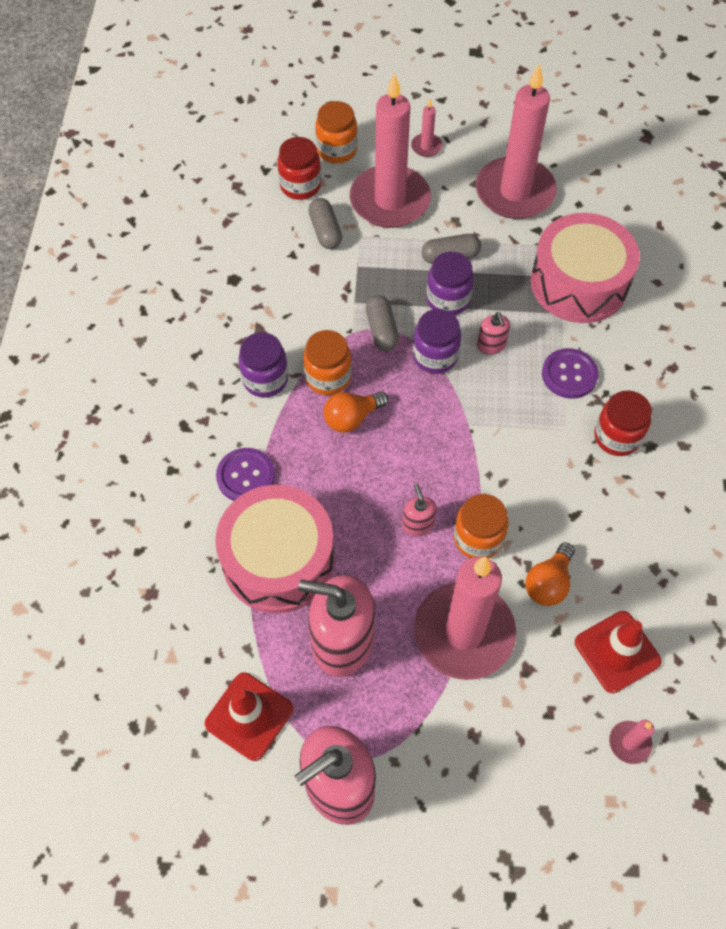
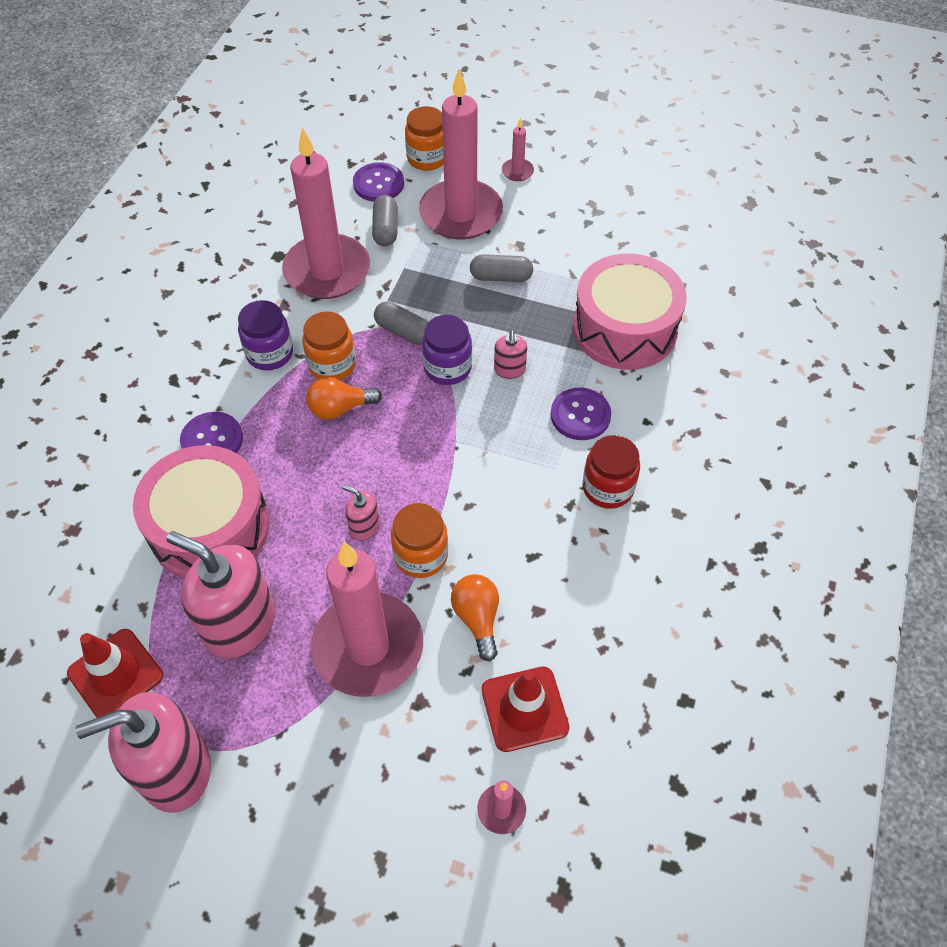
camera: 15 degrees right, 5 degrees down
(300, 186) = (378, 184): red jar -> purple button
(381, 330) = (403, 332): grey capsule -> grey capsule turned 60 degrees counterclockwise
(418, 524) = (364, 527): pink soap dispenser -> pink soap dispenser turned 60 degrees counterclockwise
(448, 300) = (482, 317): purple jar -> none
(515, 192) = (591, 229): pink candle -> pink candle (327, 271)
(548, 583) = (477, 618): orange light bulb -> orange light bulb turned 120 degrees clockwise

